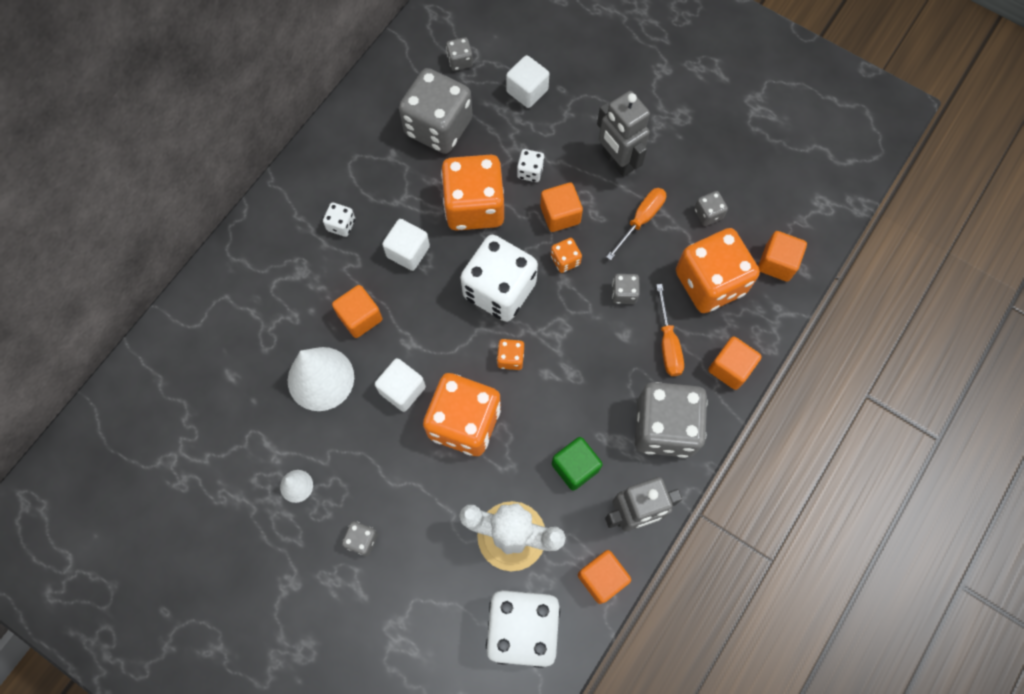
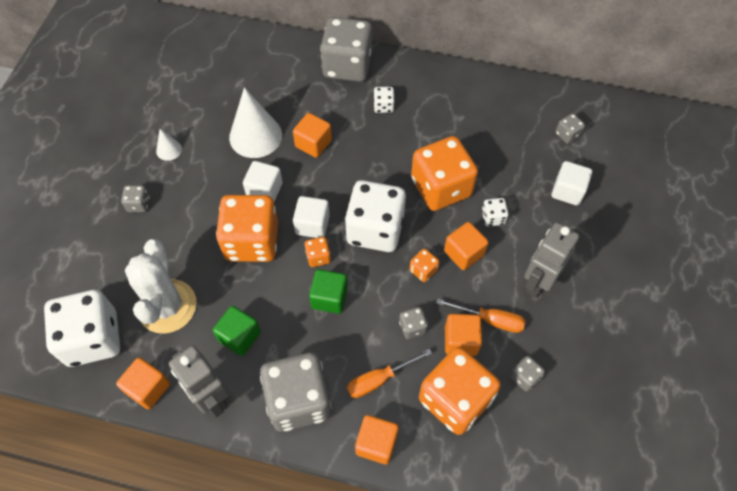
camera: 70 degrees right, 10 degrees down
(408, 251) = (380, 156): white cube -> white cube (312, 225)
(438, 127) = (499, 140): grey dice -> grey dice (347, 66)
(563, 362) = (329, 298): none -> green cube
(777, 263) = (503, 458): orange cube -> orange cube (461, 340)

